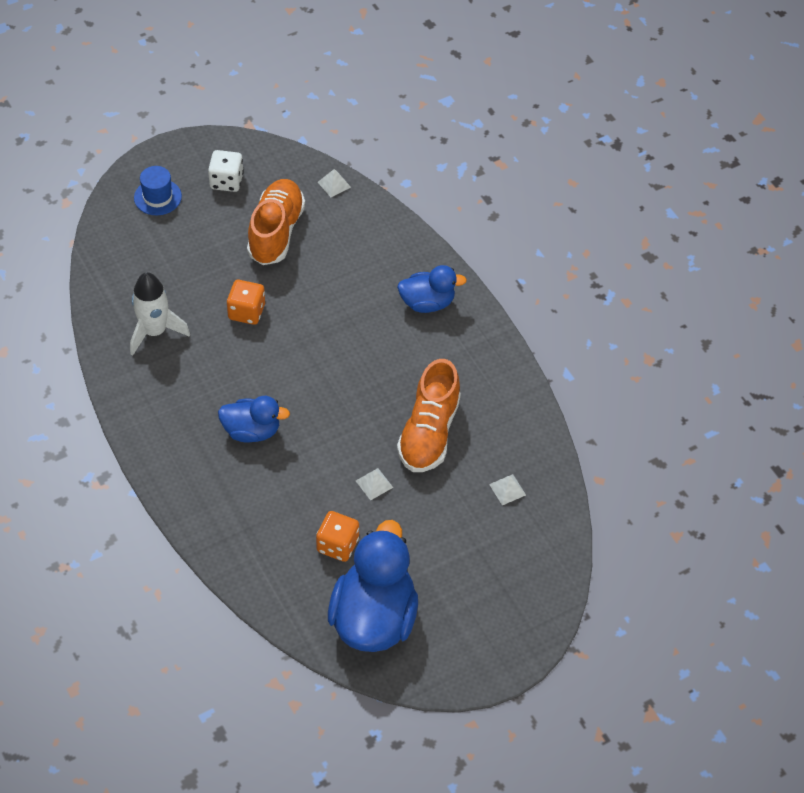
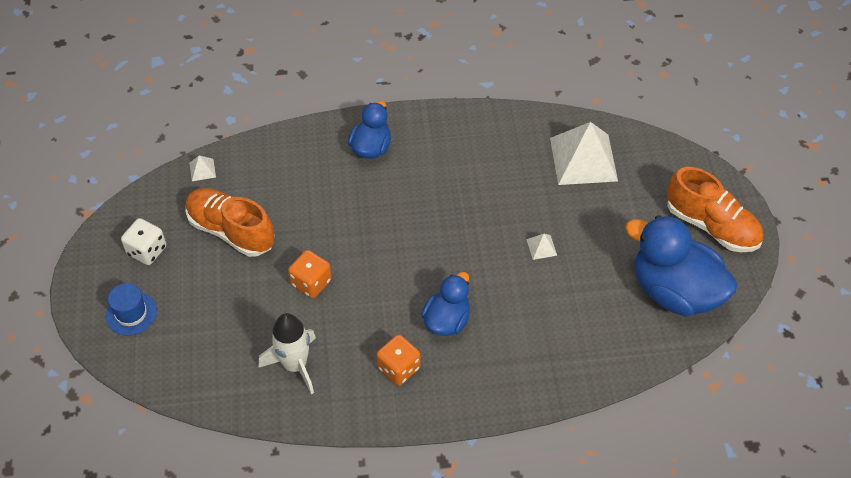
camera: 65 degrees left, 0 degrees up
(337, 545) = (593, 294): orange dice -> orange dice (399, 368)
(429, 432) = (505, 191): orange shoe -> orange shoe (711, 226)
(507, 489) = (583, 159): white pyramid -> white pyramid, size x2.50

